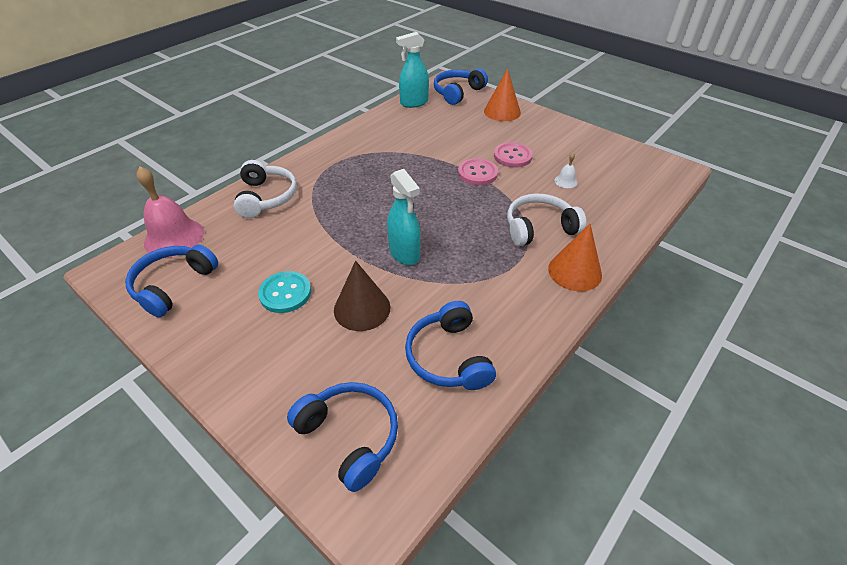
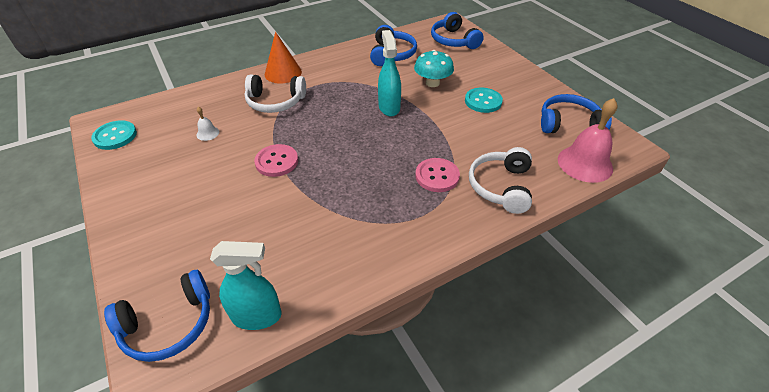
camera: 160 degrees left, 0 degrees up
(173, 285) = (568, 124): blue headphones -> blue headphones turned 135 degrees counterclockwise
(362, 308) = (432, 83): brown cone -> turquoise mushroom
(502, 111) = (155, 252): orange cone -> none
(512, 156) = (223, 173): pink button -> pink button (437, 176)
(640, 161) = (115, 136): none -> turquoise button

